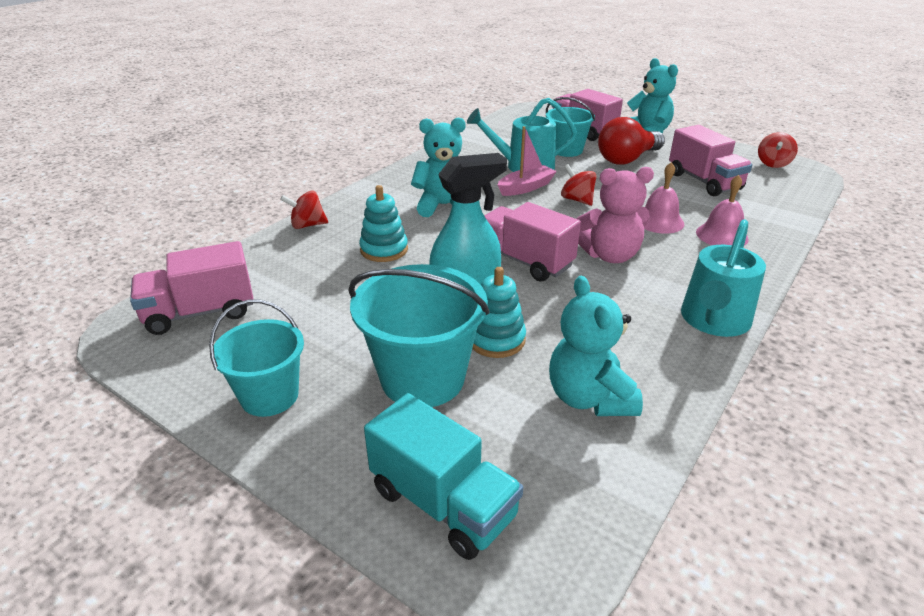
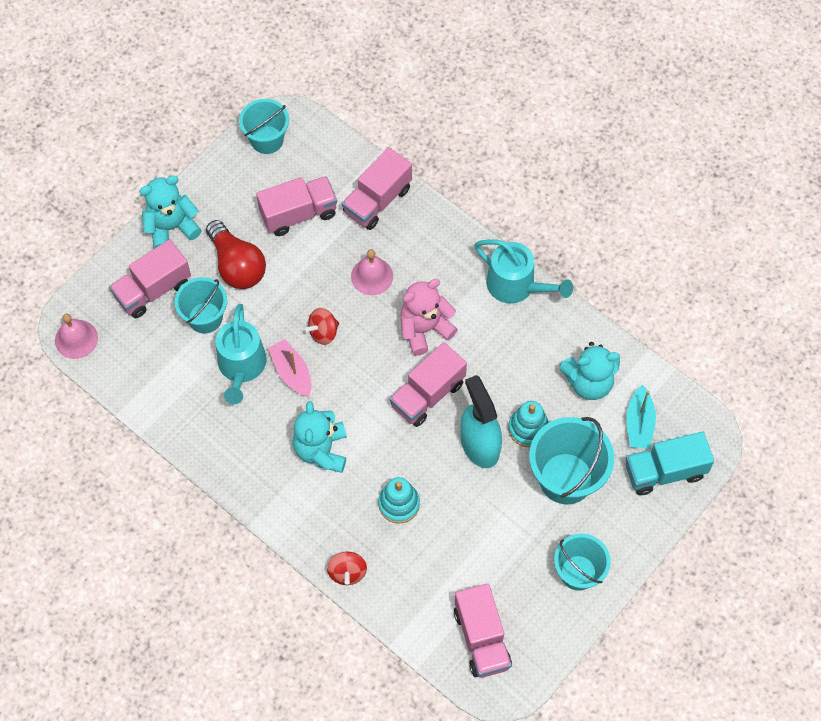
camera: 85 degrees left, 30 degrees up
(443, 503) = (664, 471): turquoise truck -> turquoise truck turned 150 degrees counterclockwise
(531, 463) = (639, 423): none -> turquoise boat
(610, 255) = (424, 329): pink teddy bear -> pink teddy bear turned 120 degrees counterclockwise
(722, 235) = (401, 237): pink bell -> pink bell (76, 339)
(756, 220) = (377, 201): none -> pink truck
(773, 164) = (267, 140): red spinning top -> turquoise bucket

